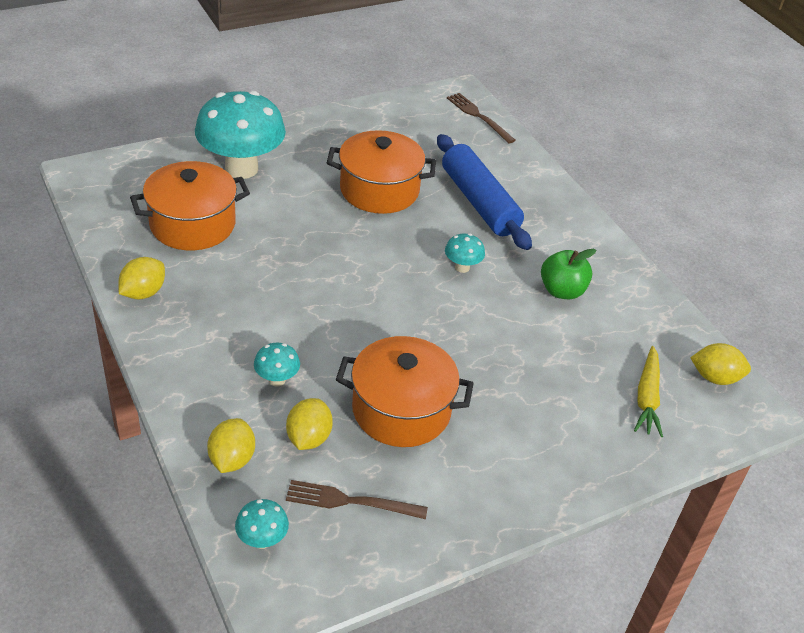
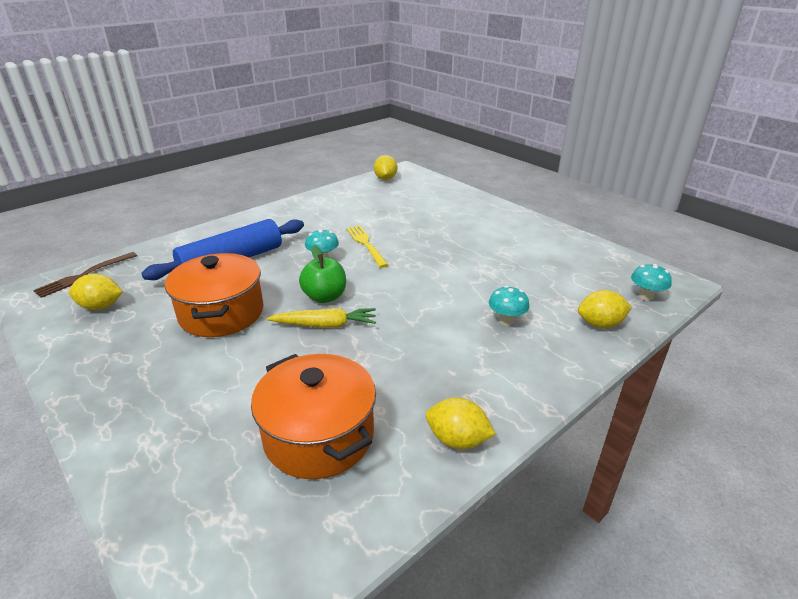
camera: 100 degrees left, 10 degrees down
(241, 168) = (190, 423): turquoise mushroom -> none
(308, 438) = (548, 295): yellow lemon -> yellow lemon (101, 306)
(349, 501) = (581, 271): brown fork -> none
(401, 410) = (489, 264): orange pot -> none
(489, 308) = (365, 244): none -> yellow fork
(562, 291) = (332, 221): green apple -> green apple (325, 297)
(647, 398) = (415, 194): yellow carrot -> yellow carrot (325, 325)

